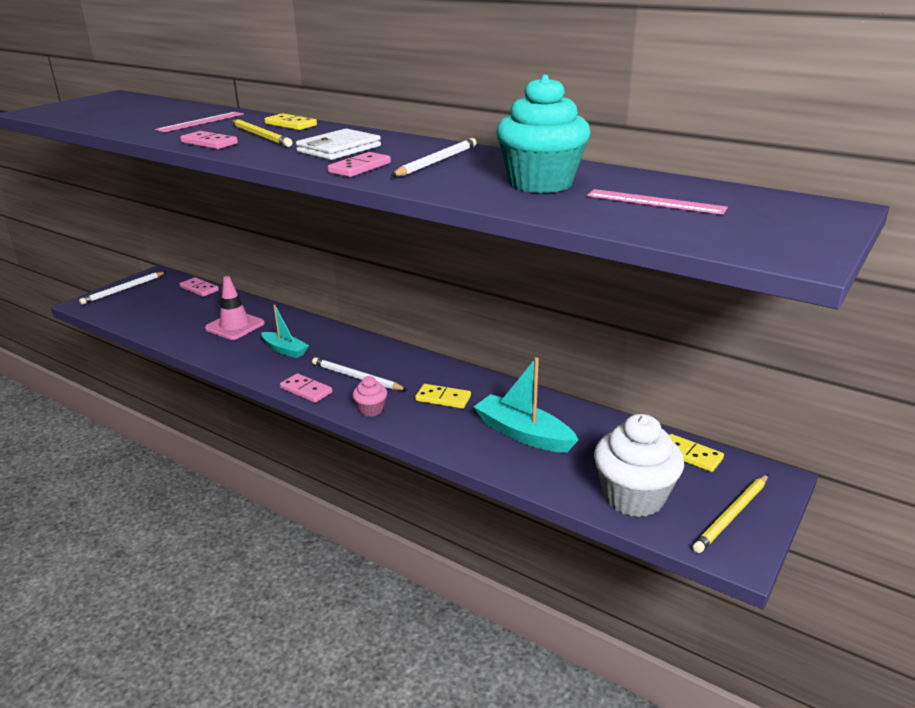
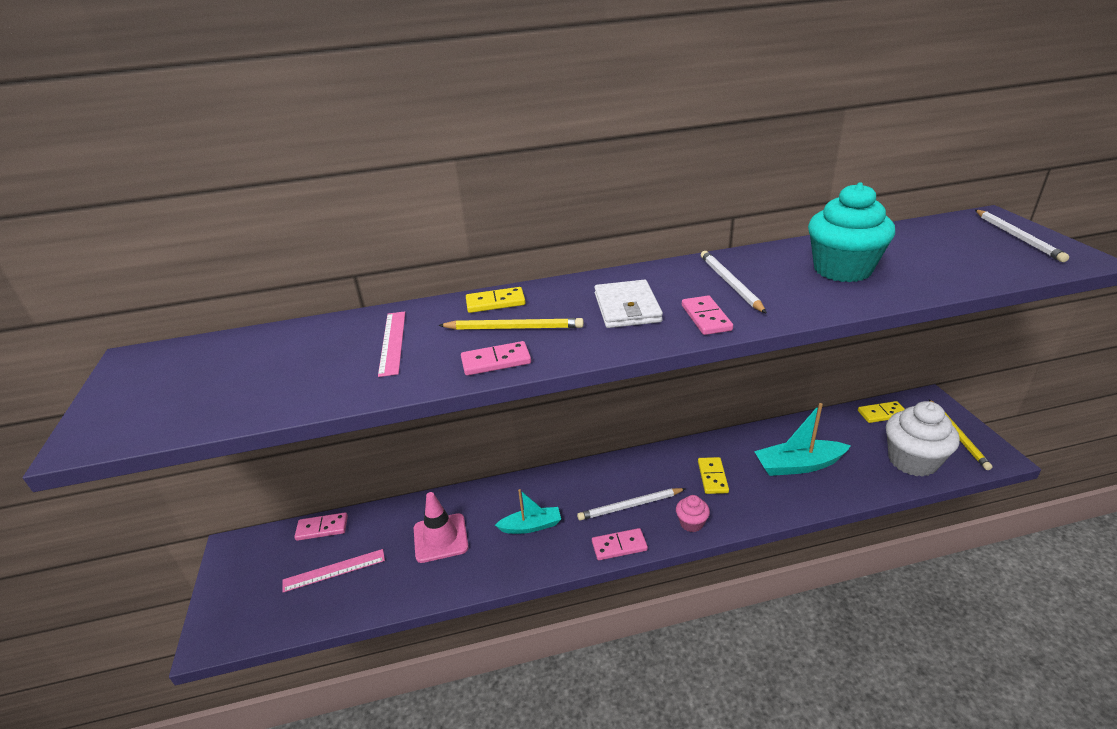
camera: 45 degrees left, 5 degrees up
(123, 290) = (230, 589): white pencil -> white pencil (1017, 237)
(443, 398) = (712, 477): yellow domino -> yellow domino turned 60 degrees counterclockwise
(655, 202) = (929, 253): pink ruler -> pink ruler (334, 570)

